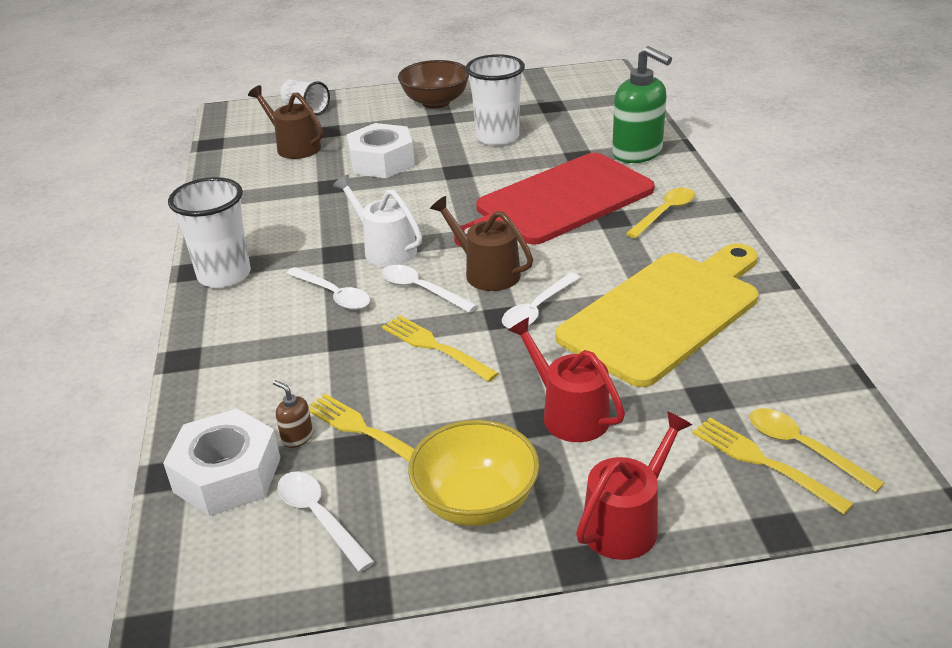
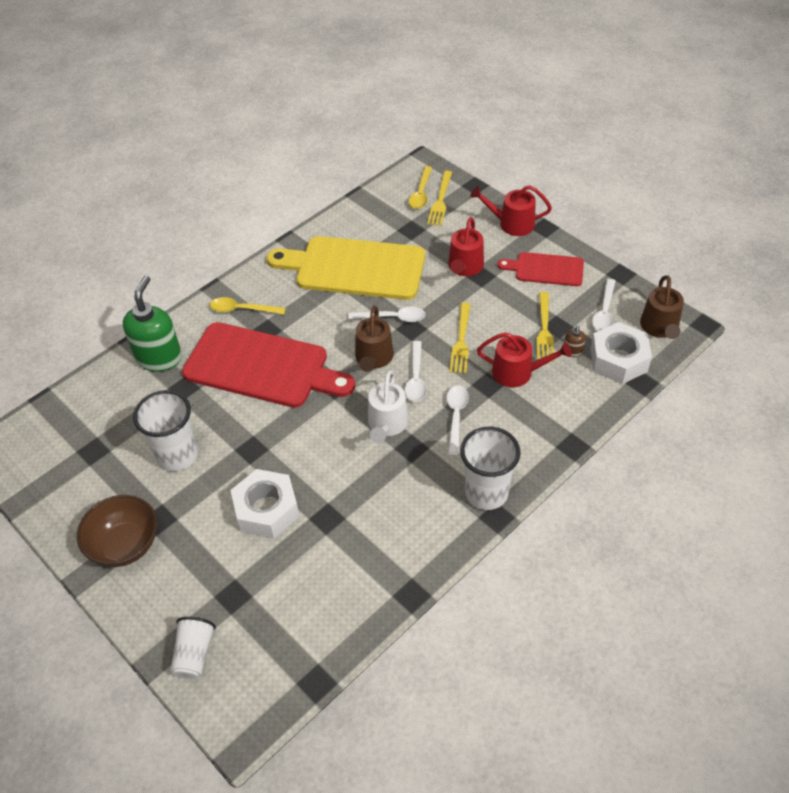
camera: 125 degrees left, 15 degrees up
(294, 147) = (279, 599): brown watering can -> brown watering can (660, 327)
(330, 369) = (517, 372): none -> red watering can
(476, 502) = (546, 269): yellow bowl -> red cutting board

